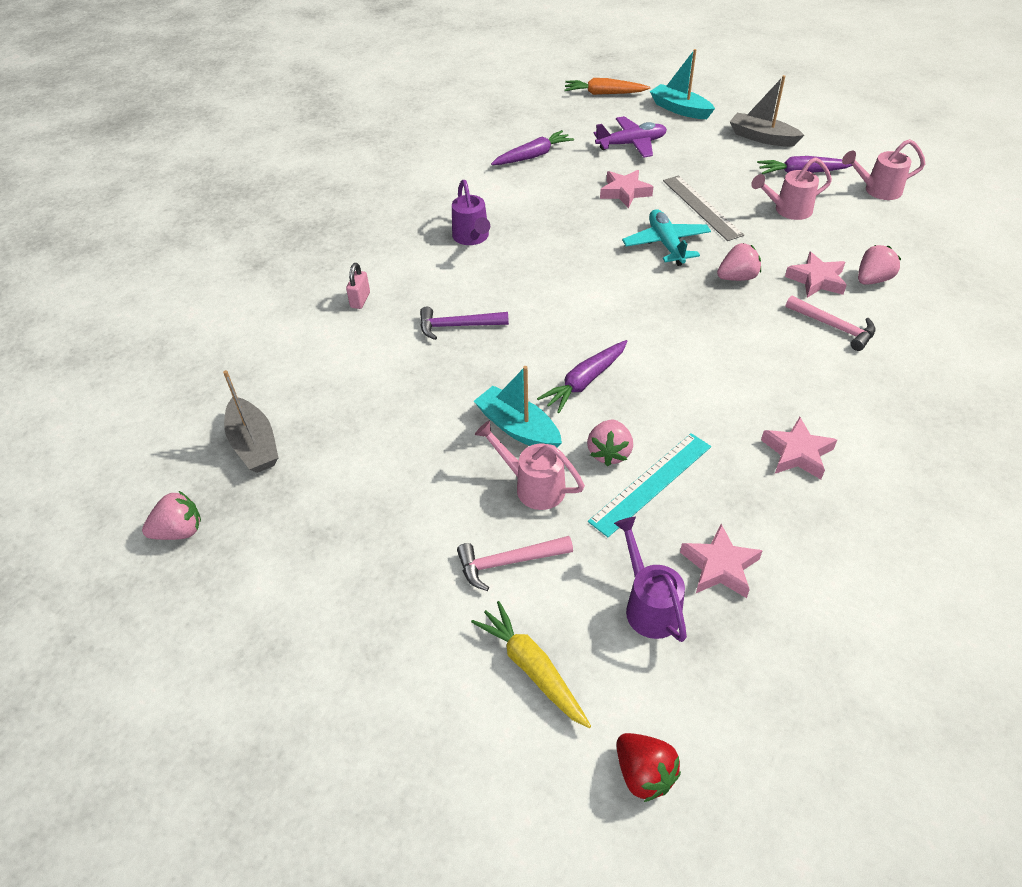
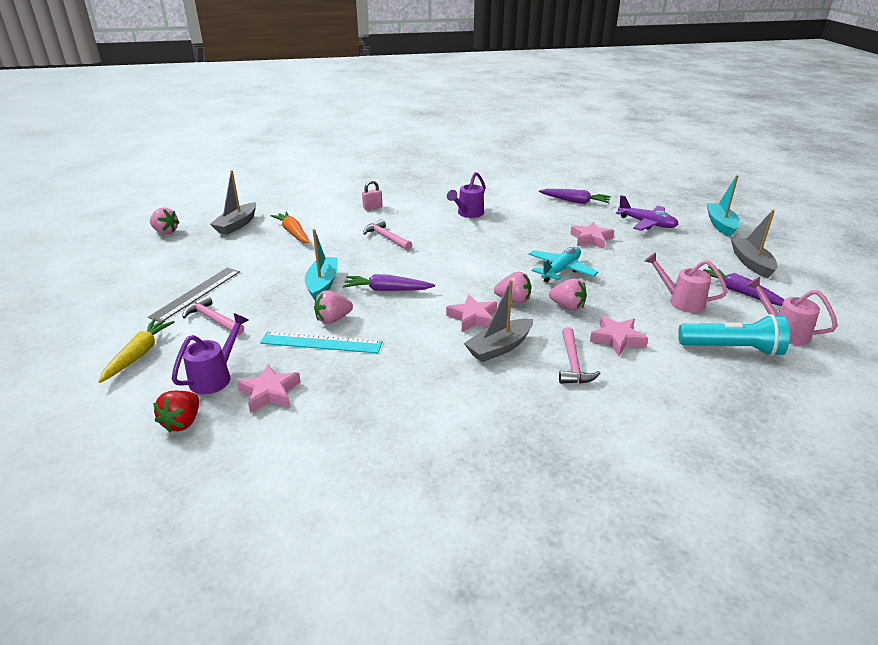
camera: 50 degrees right, 15 degrees down
(457, 326) = (386, 237): purple hammer -> pink hammer
(533, 486) = (279, 305): pink watering can -> none
(604, 93) = (684, 197): orange carrot -> orange carrot (293, 232)
(644, 774) = (81, 420): red strawberry -> red strawberry (182, 422)
(702, 207) = (623, 269): grey ruler -> grey ruler (196, 293)
(771, 357) = (499, 347): none -> grey boat
(797, 453) = (411, 390): pink star -> pink star (473, 318)
(872, 280) = (659, 364): pink strawberry -> pink strawberry (513, 300)
(880, 230) = (732, 349): none -> turquoise flashlight

